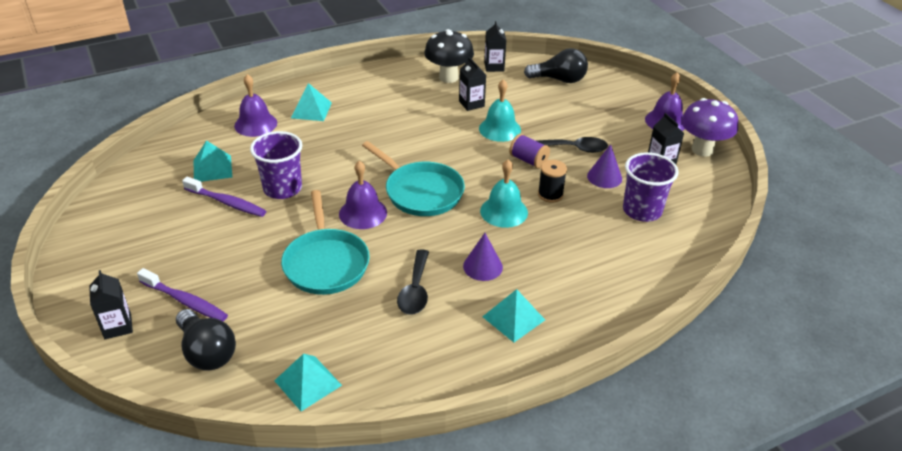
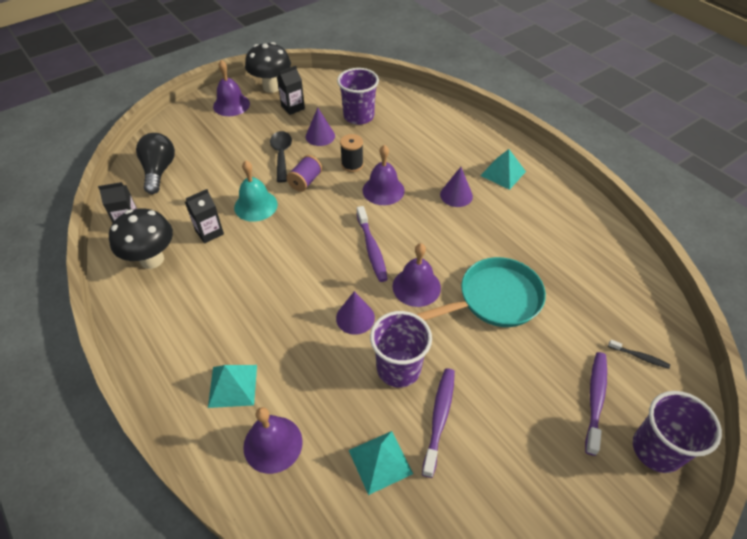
camera: 100 degrees left, 10 degrees up
(118, 326) = (656, 449): black carton -> purple cup
(207, 352) = (639, 357): black light bulb -> black toothbrush
(308, 383) = (626, 276): turquoise pyramid -> none
(344, 172) = (355, 318): none -> purple cone
(415, 290) = (500, 231): black spoon -> none
(421, 192) = (371, 249): turquoise pan -> purple toothbrush
(504, 211) = (383, 190): turquoise bell -> purple bell
(702, 150) = (271, 87): purple mushroom -> black mushroom

